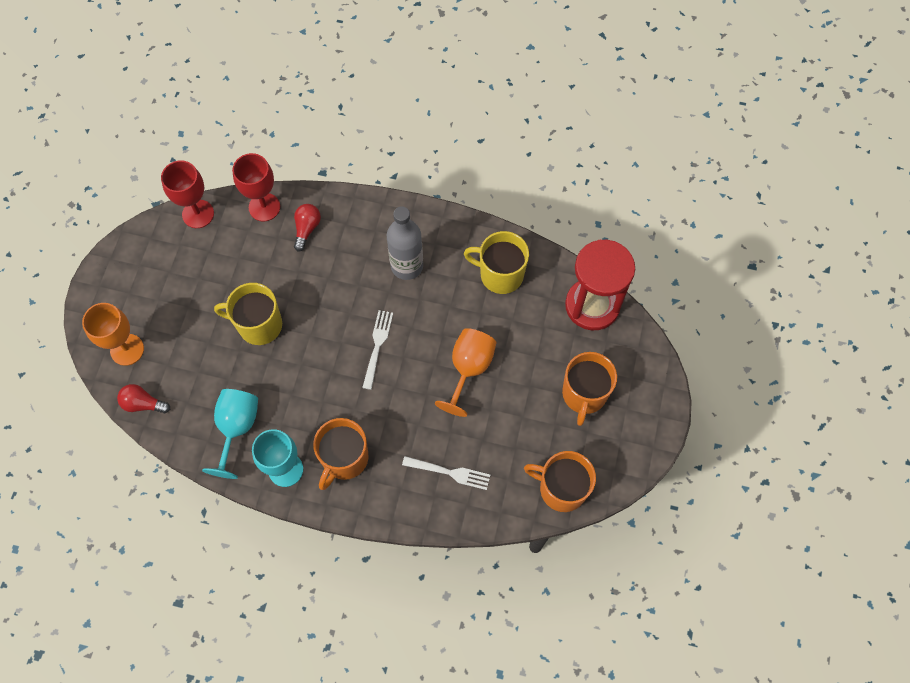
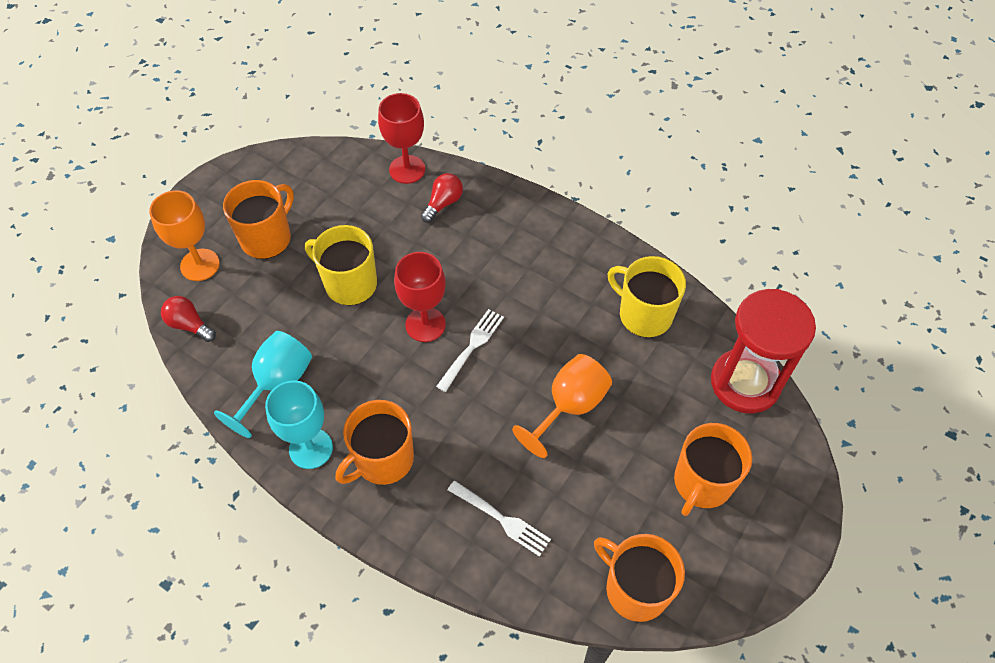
camera: 20 degrees right, 10 degrees down
(173, 307) = (267, 238): none -> orange mug
(198, 214) = (335, 156): red goblet -> red goblet (425, 324)
(407, 266) = (538, 273): grey bottle -> none

